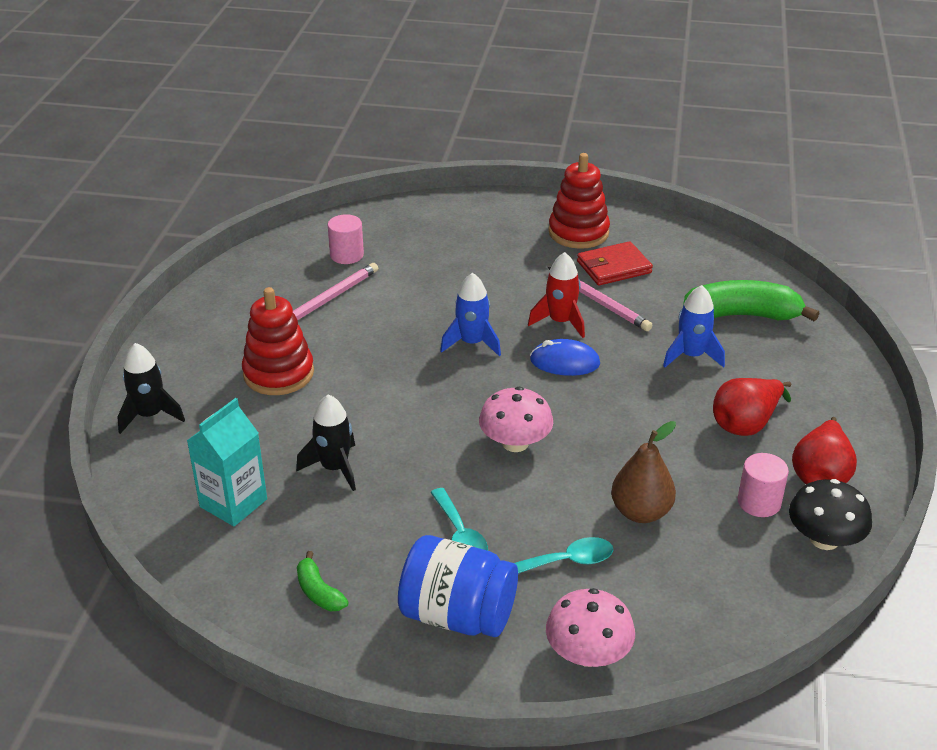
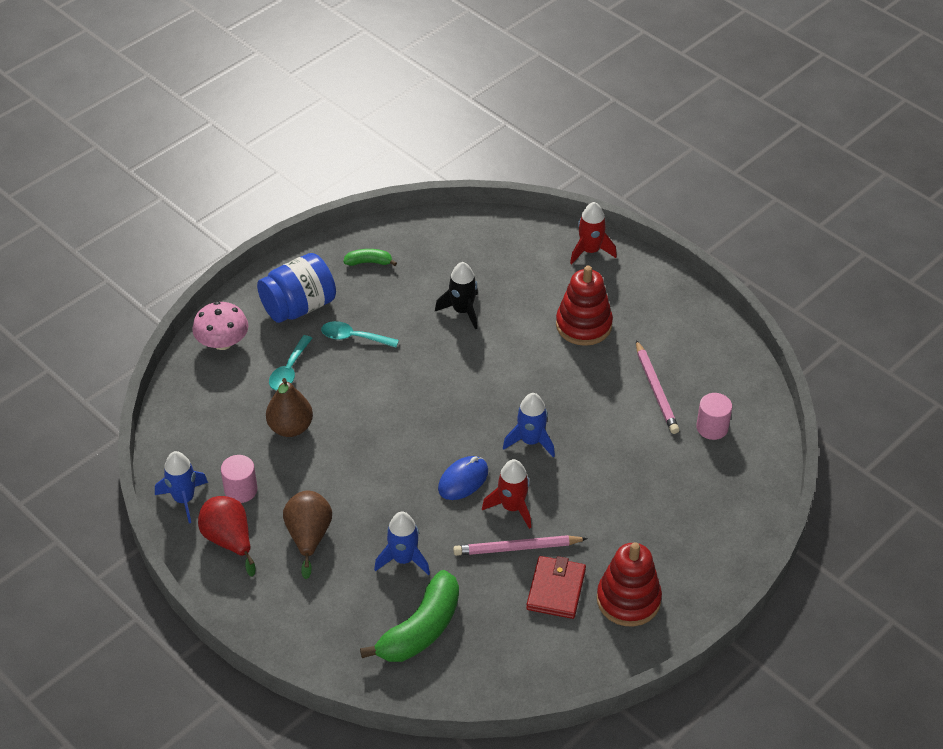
camera: 125 degrees right, 10 degrees up
(150, 415) = (590, 251): black rocket -> red rocket
(233, 503) = (472, 257): turquoise carton -> none
(515, 443) = (406, 405): pink mushroom -> none
(746, 424) = (309, 537): red pear -> brown pear
(824, 539) = (184, 499): black mushroom -> blue rocket

